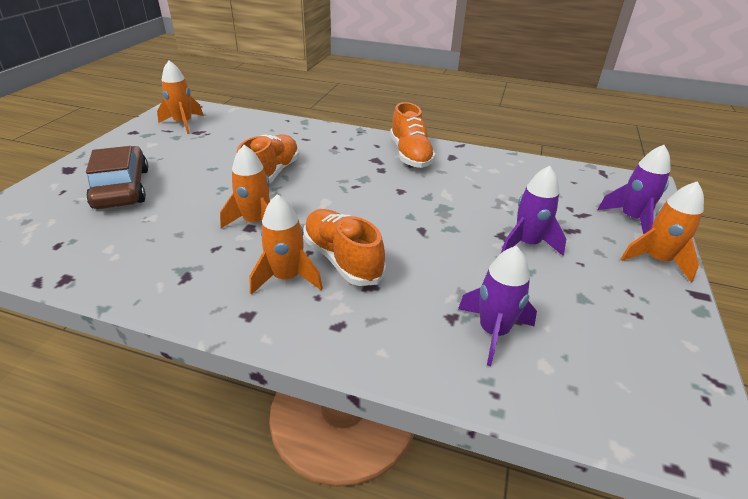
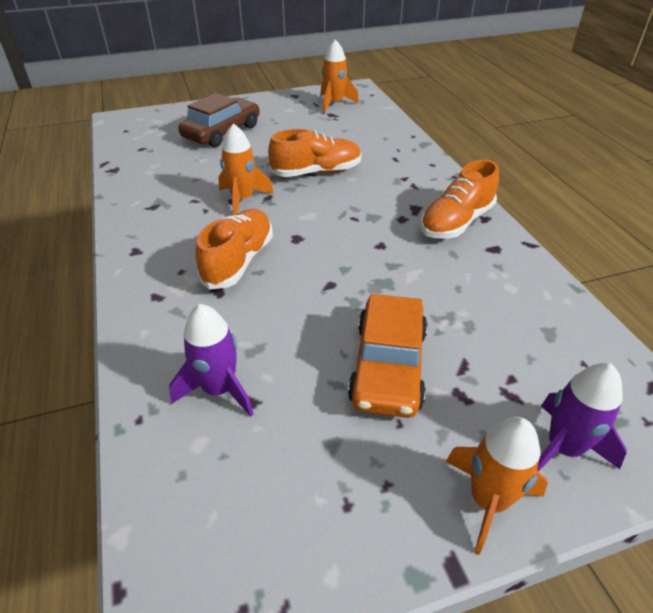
camera: 55 degrees right, 5 degrees up
(287, 278) = (190, 246): orange rocket -> none
(527, 244) = (388, 365): purple rocket -> orange car

